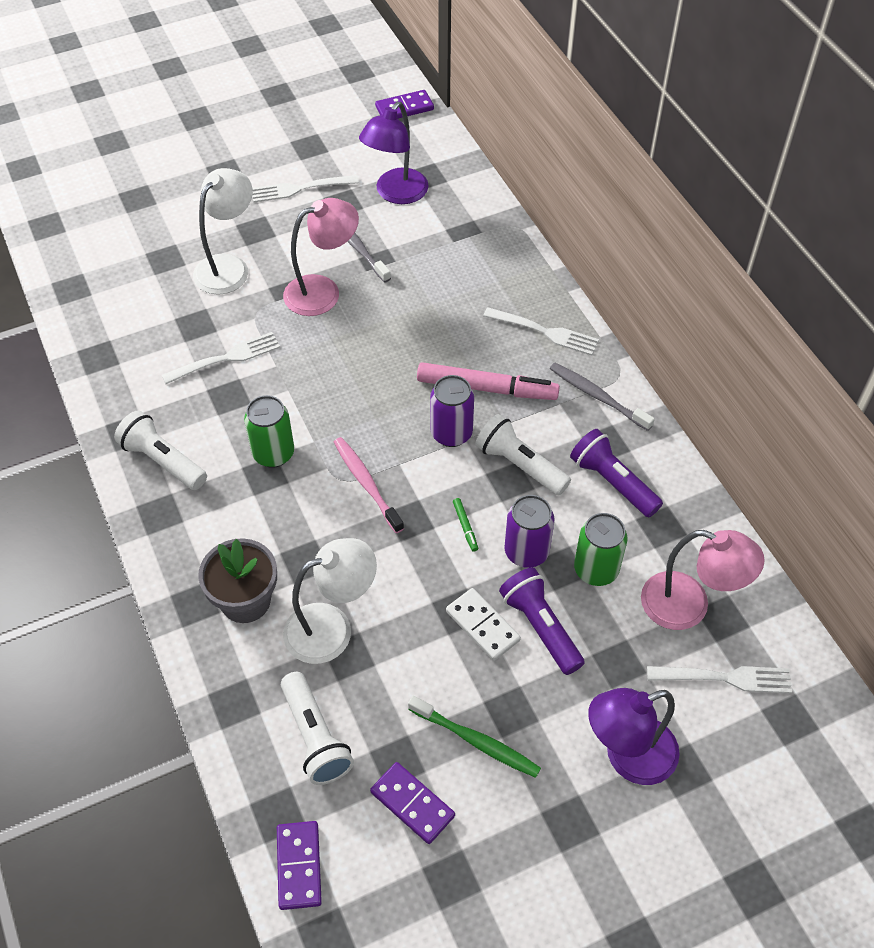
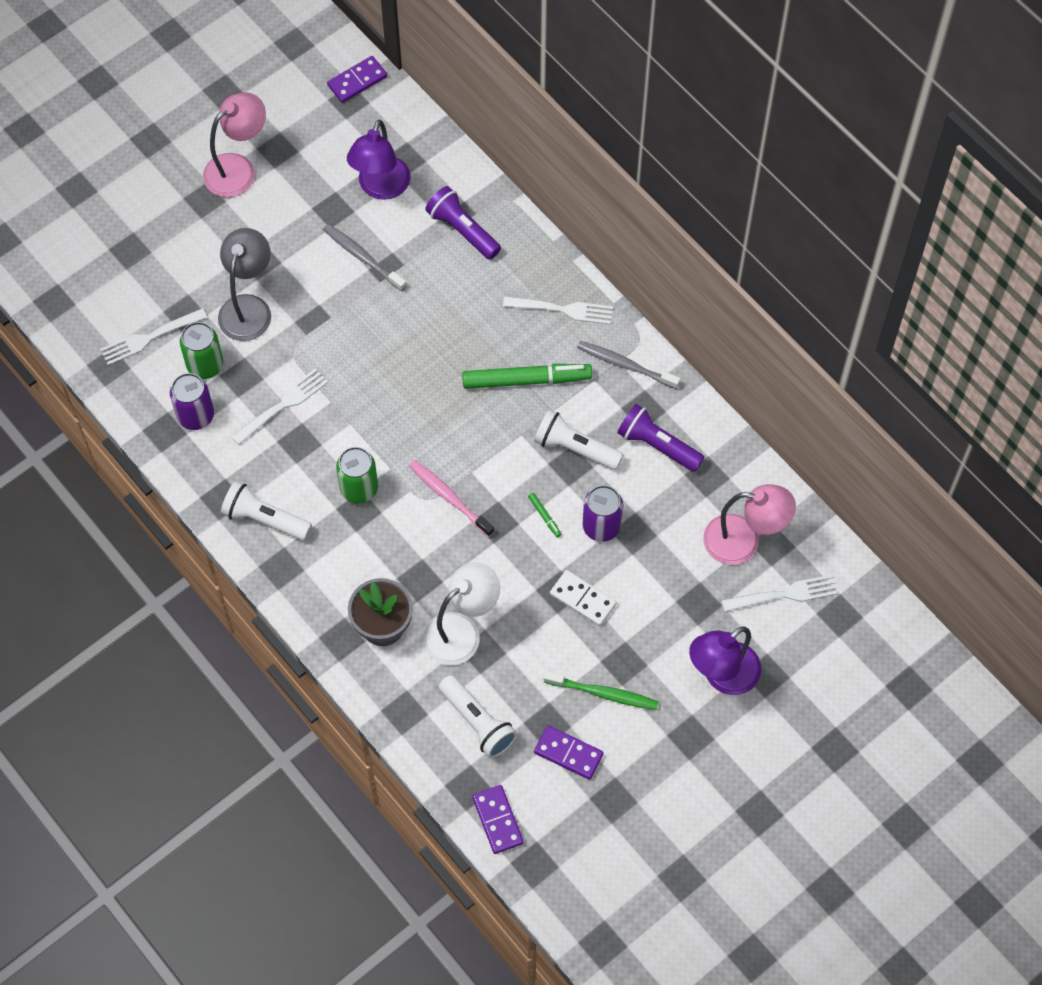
camera: 15 degrees left, 10 degrees up
(228, 266) = (248, 307): white lamp -> grey lamp
(301, 188) = (286, 202): white fork -> white fork (150, 337)
(323, 291) = (347, 314): pink lamp -> pink lamp (238, 169)
(451, 433) = (508, 432): purple can -> purple can (196, 416)
(487, 388) = (526, 380): pink marker -> green marker
(540, 627) = (629, 588): purple flashlight -> purple flashlight (462, 230)
(596, 570) = (662, 528): green can -> green can (205, 365)

